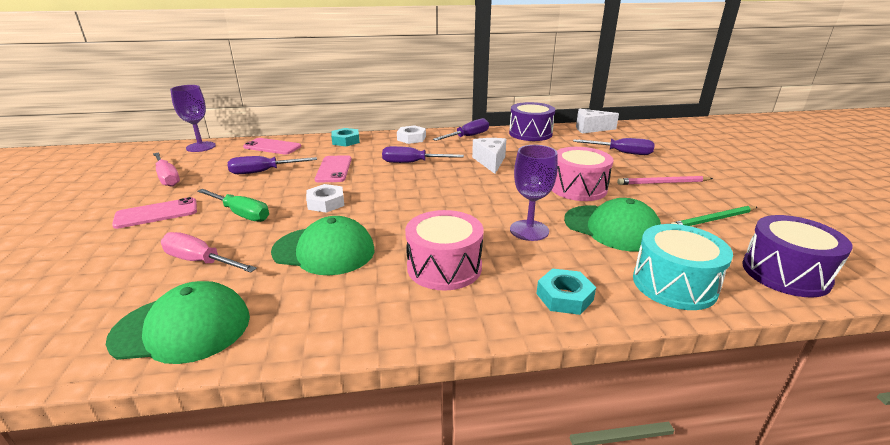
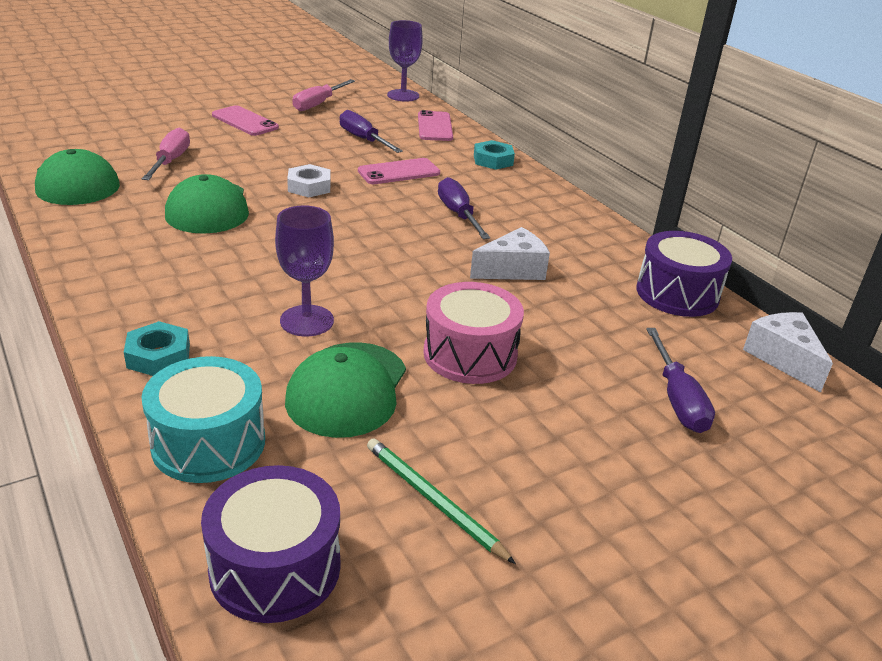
camera: 65 degrees right, 5 degrees up
(241, 214) = (262, 154): green screwdriver -> none
(411, 138) = (546, 199): white nut -> none
(444, 267) = (198, 275): pink drum -> none
(468, 136) = (599, 240): purple screwdriver -> none
(662, 183) = (561, 448): pink pencil -> none

